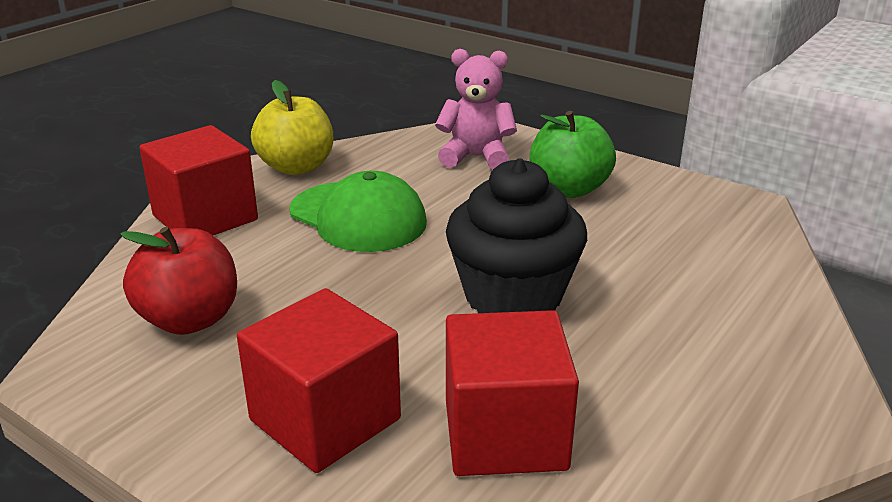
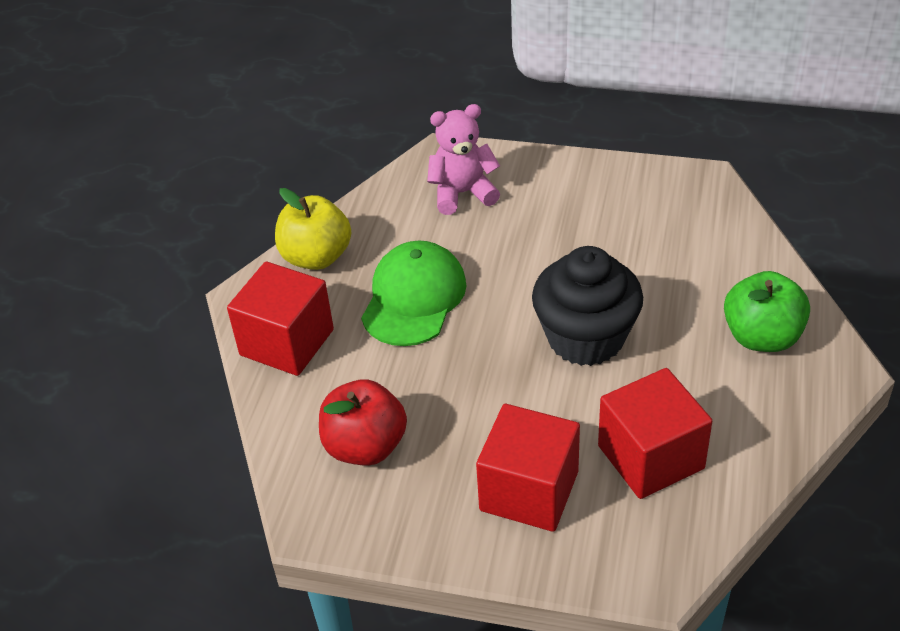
camera: 20 degrees left, 15 degrees up
(358, 217) = (414, 298): green cap -> green cap turned 90 degrees counterclockwise
(568, 189) = (561, 208): green apple -> green apple (762, 337)

